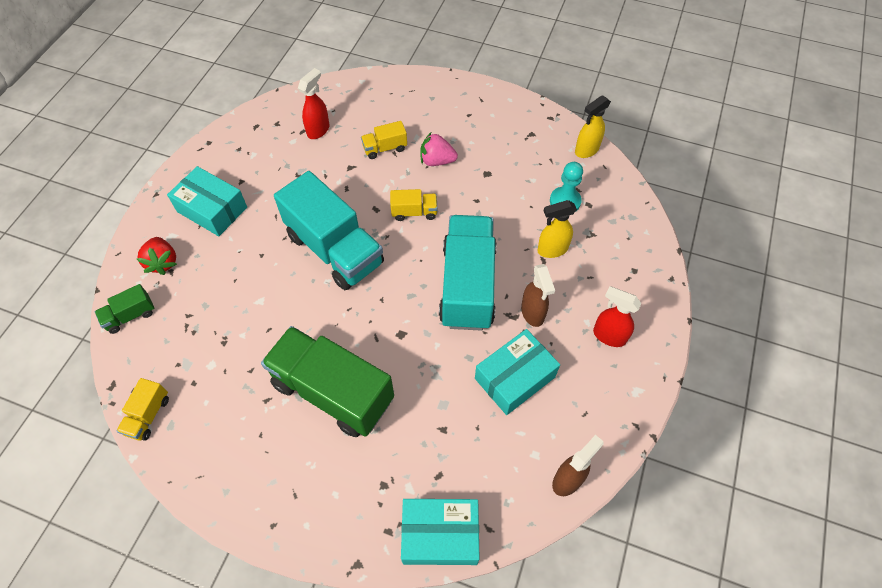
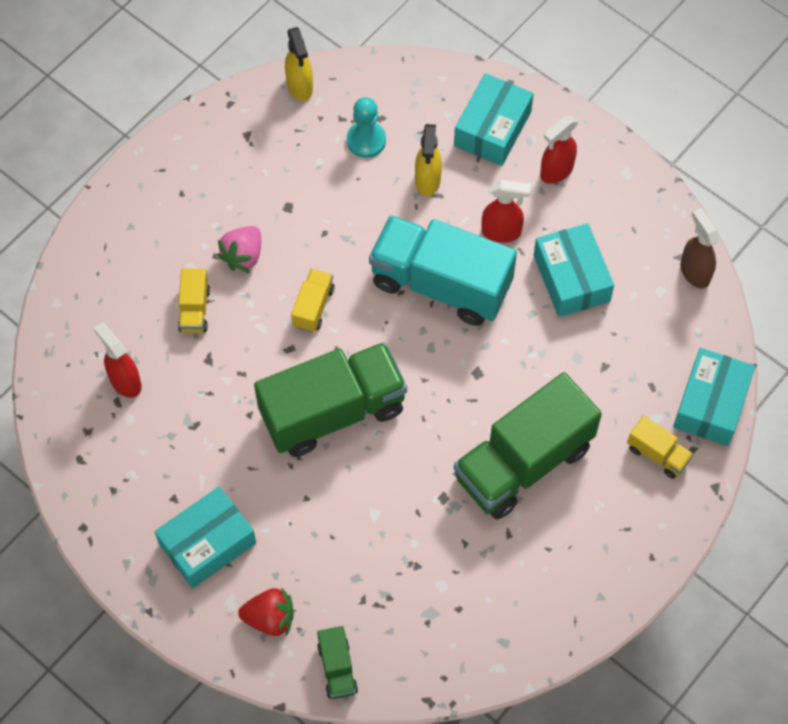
camera: 70 degrees left, 5 degrees up
(148, 415) = (482, 665): yellow truck -> yellow truck (657, 454)
(335, 249) = (333, 411): turquoise truck -> green truck
(532, 313) = (501, 232): brown spray bottle -> red spray bottle
(621, 278) = (492, 129): none -> turquoise box

